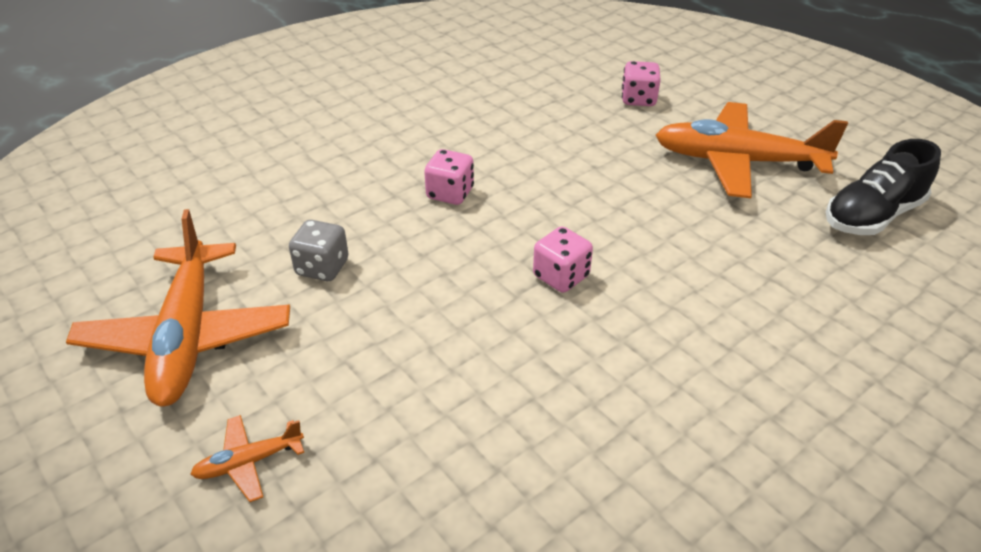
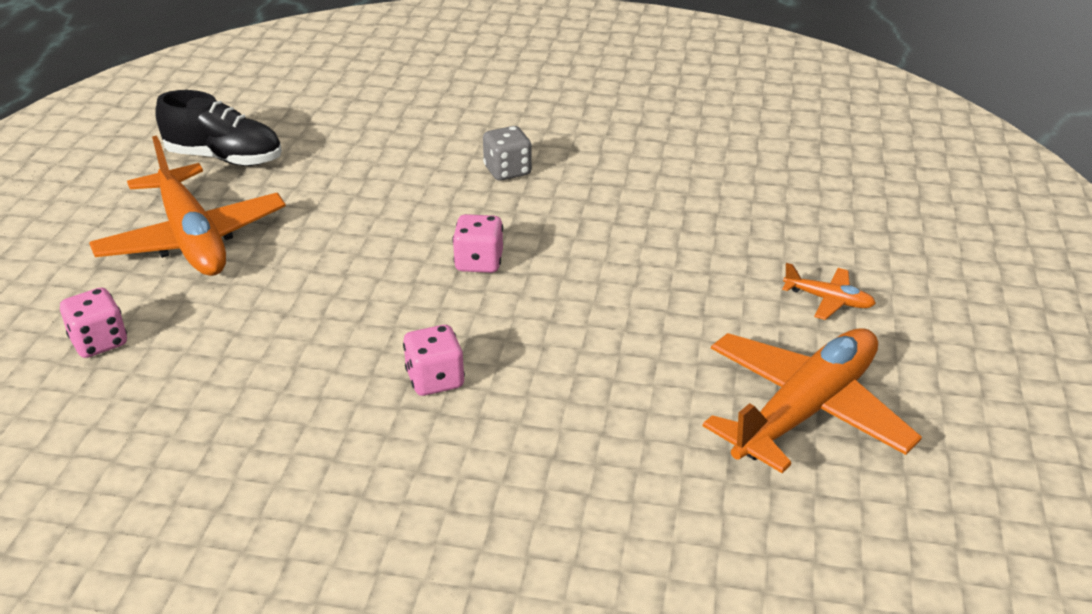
camera: 130 degrees left, 5 degrees down
(322, 267) = (635, 392): grey dice -> grey dice (507, 171)

